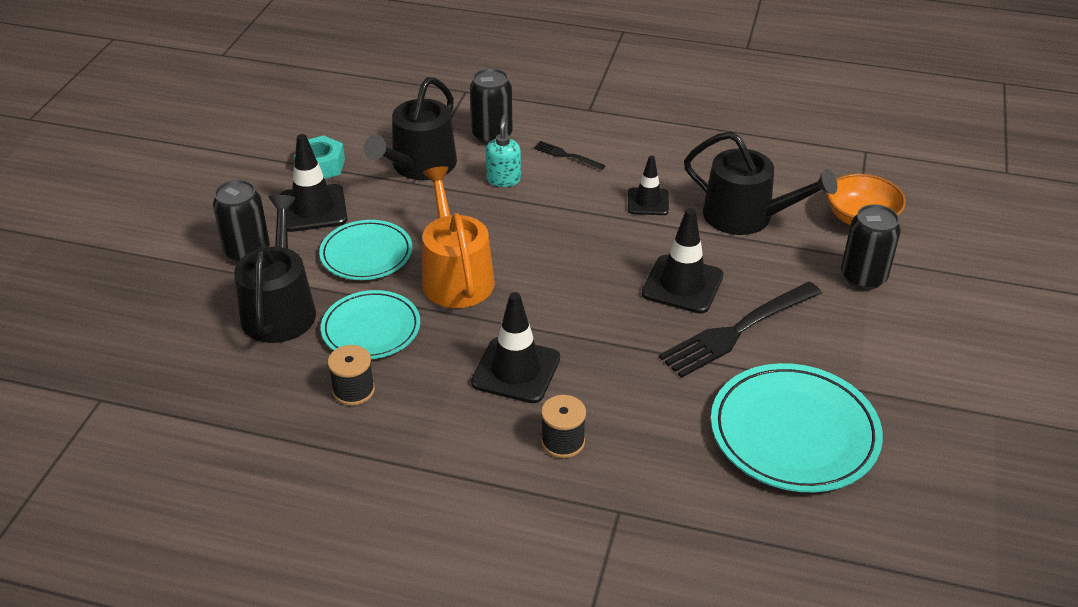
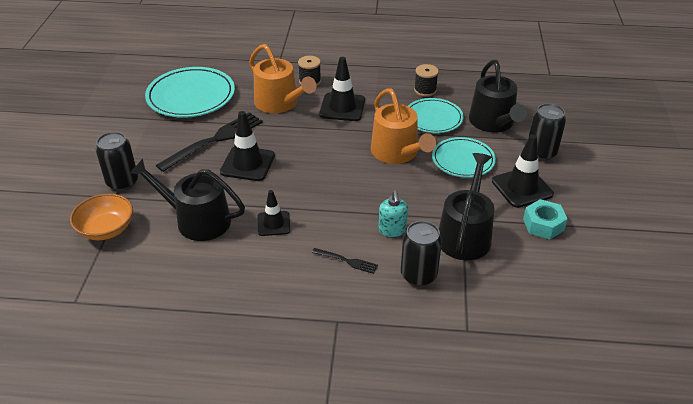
camera: 170 degrees right, 0 degrees up
(626, 394) = (280, 103): none -> orange watering can

